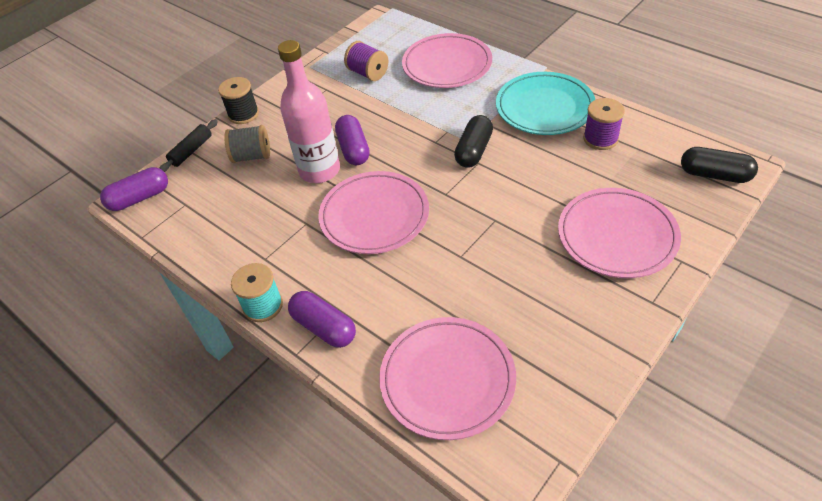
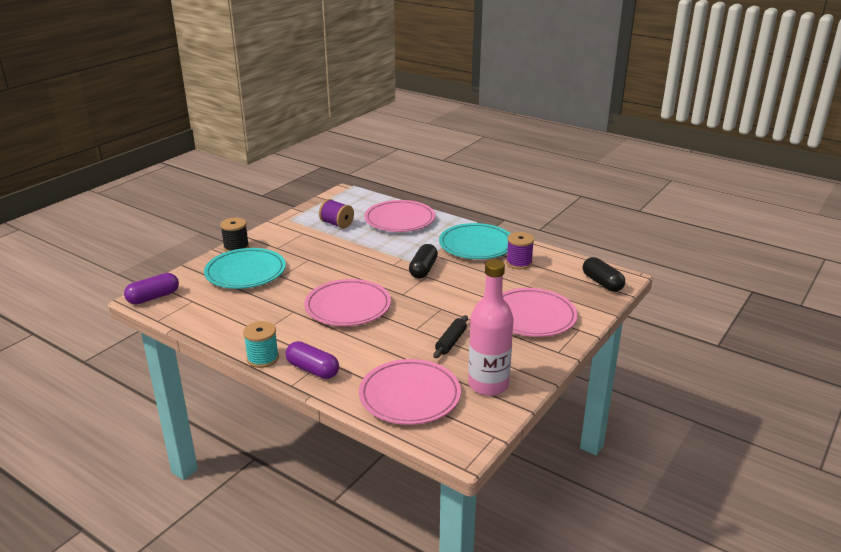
camera: 10 degrees left, 20 degrees down
(191, 151) = (194, 269): black rolling pin -> black rolling pin (451, 342)
(252, 156) = (245, 272): grey spool -> turquoise plate
(319, 170) = (302, 281): pink bottle -> pink bottle (488, 385)
(353, 149) = (328, 268): purple capsule -> none
(714, 175) = (602, 283): black capsule -> black capsule turned 45 degrees clockwise

